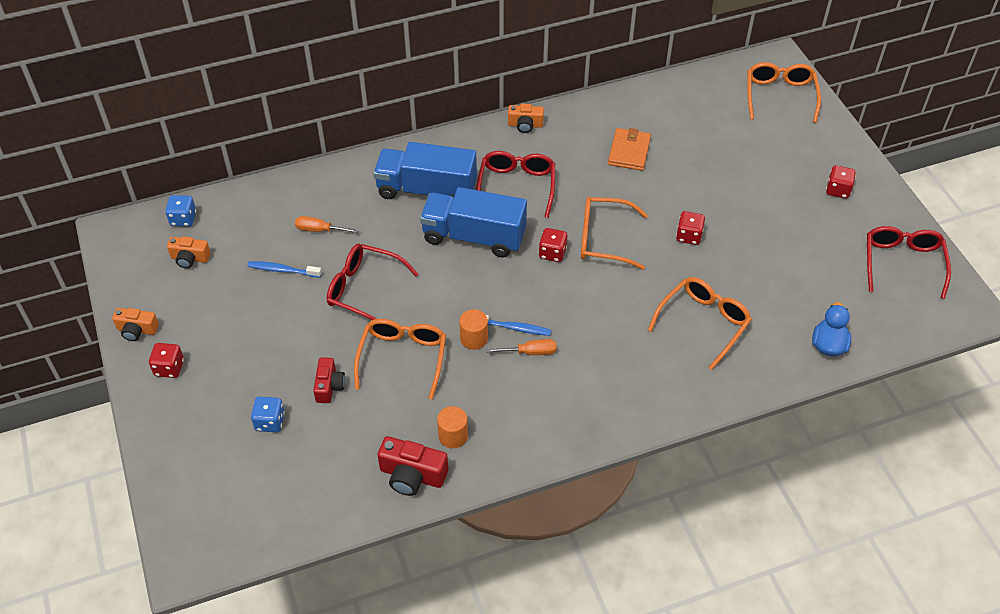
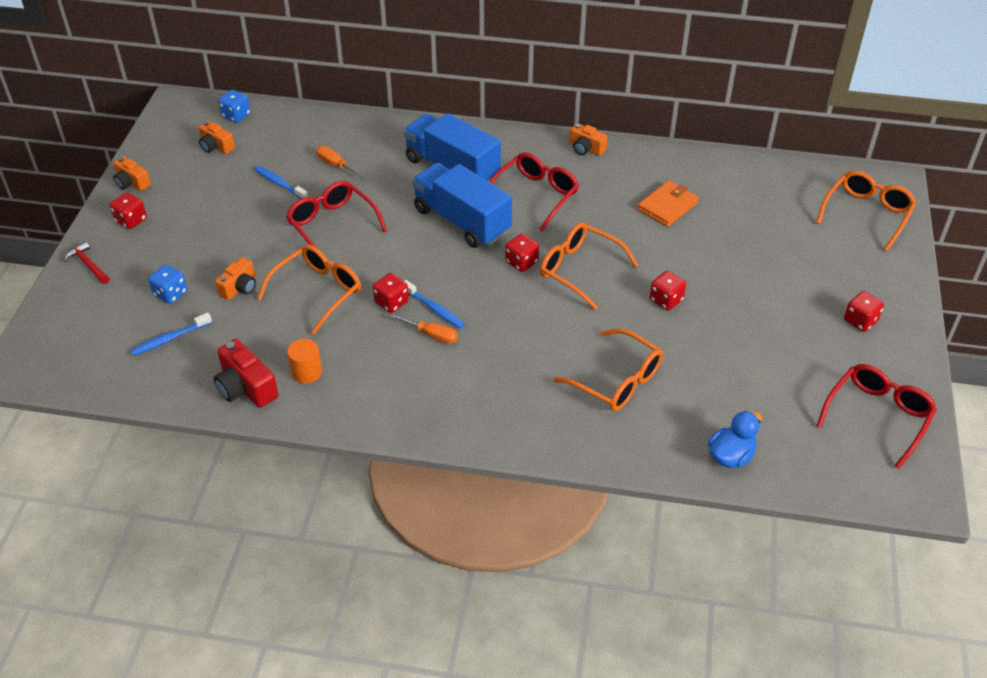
camera: 30 degrees right, 5 degrees down
(165, 431) = (88, 265): none -> red hammer
(306, 464) = (170, 339): none -> blue toothbrush
(329, 386) = (239, 287): red camera -> orange camera
(474, 338) = (391, 302): orange cylinder -> red dice
(703, 323) = (617, 381): orange glasses -> orange glasses turned 60 degrees clockwise

